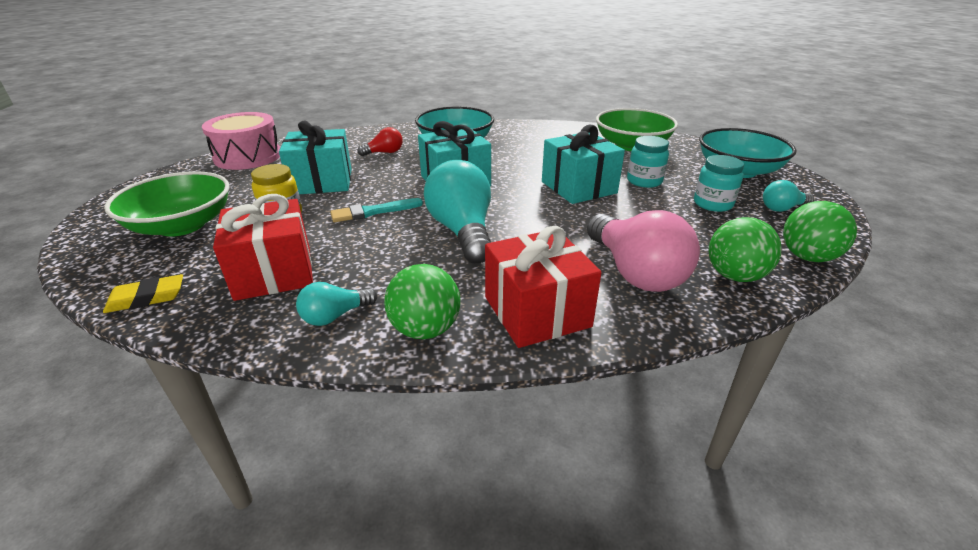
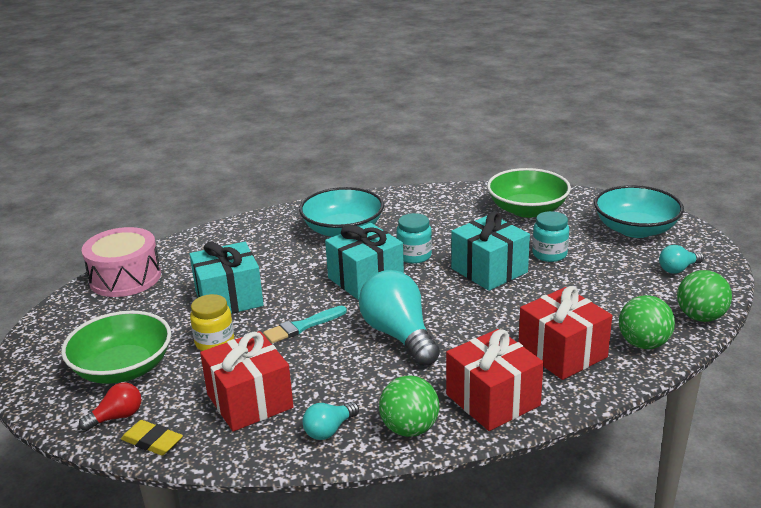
camera: 10 degrees left, 5 degrees down
(147, 298) = (152, 441): yellow eraser -> yellow eraser turned 60 degrees clockwise
(384, 153) = (273, 253): red light bulb -> red light bulb (117, 417)
(635, 272) = (562, 353): pink light bulb -> red gift
(712, 204) = (616, 272): turquoise jar -> turquoise jar (414, 256)

